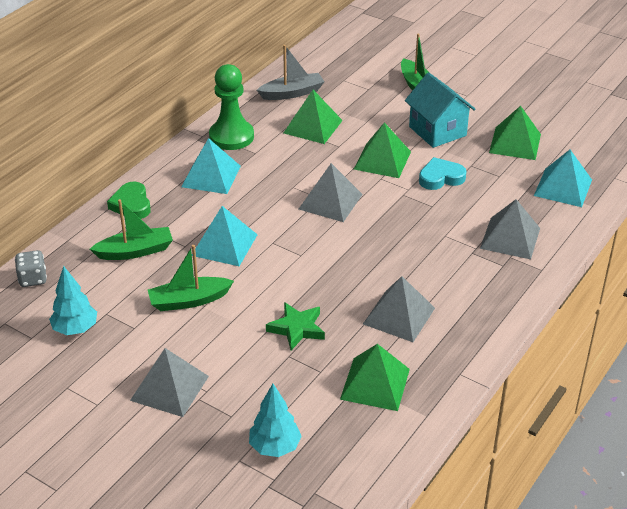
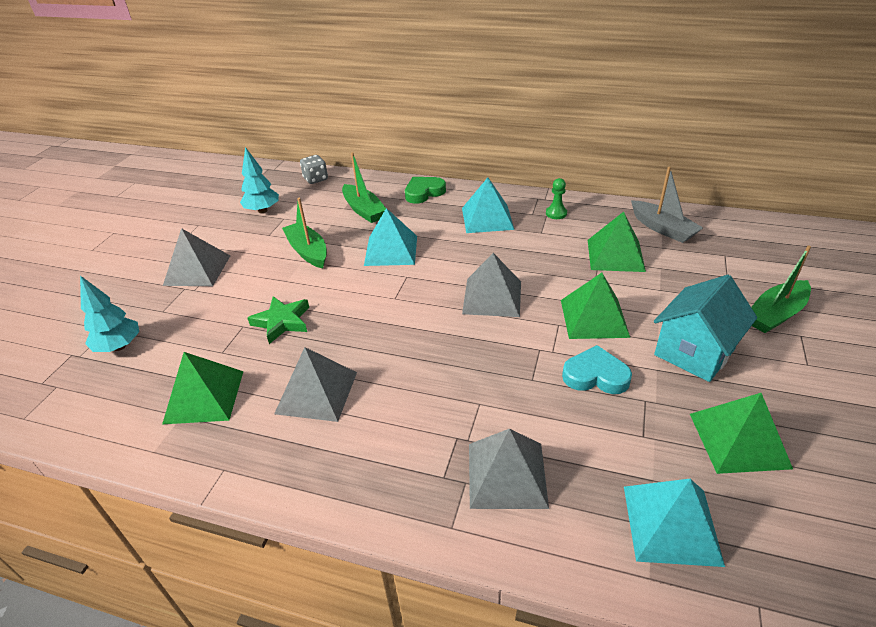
camera: 75 degrees right, 0 degrees up
(231, 136) = (556, 213): green pawn -> green pawn, size x0.46
(441, 178) = (595, 375): turquoise heart -> turquoise heart turned 45 degrees counterclockwise

